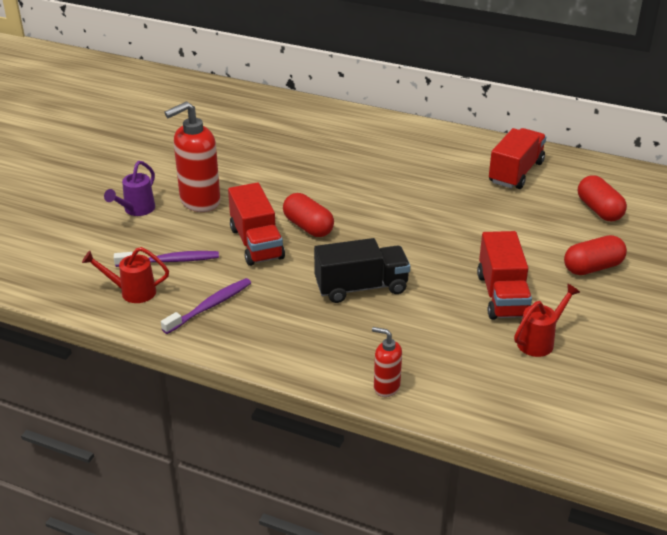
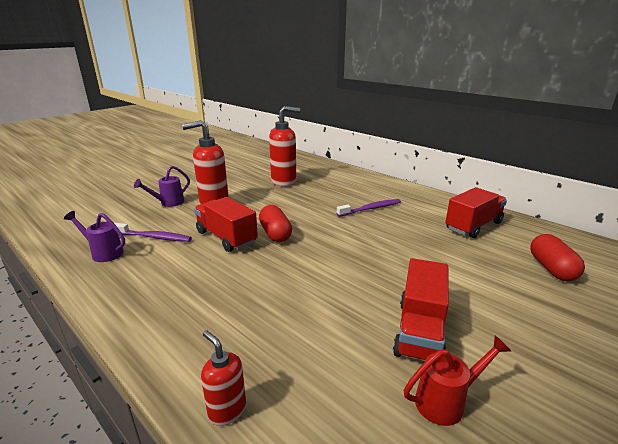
camera: 20 degrees right, 10 degrees down
(132, 292) = (103, 253): red watering can -> purple watering can
(210, 306) = (145, 276): purple toothbrush -> purple toothbrush (371, 209)
(256, 243) = (226, 237): red truck -> red truck turned 135 degrees clockwise
(260, 145) = (284, 181): none -> red soap dispenser
(361, 287) = (282, 289): black truck -> none
(592, 267) = (536, 324): red capsule -> none

